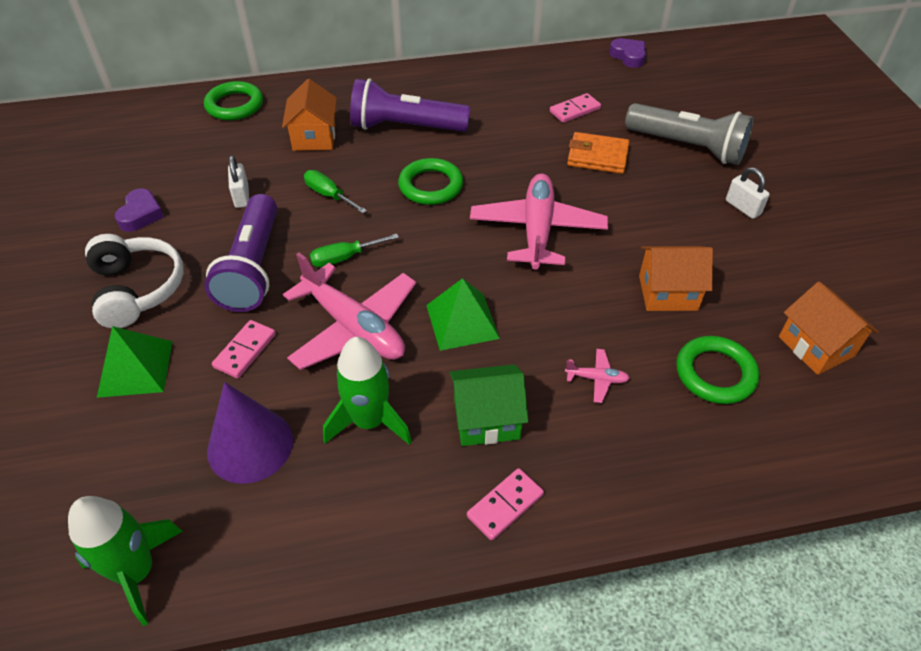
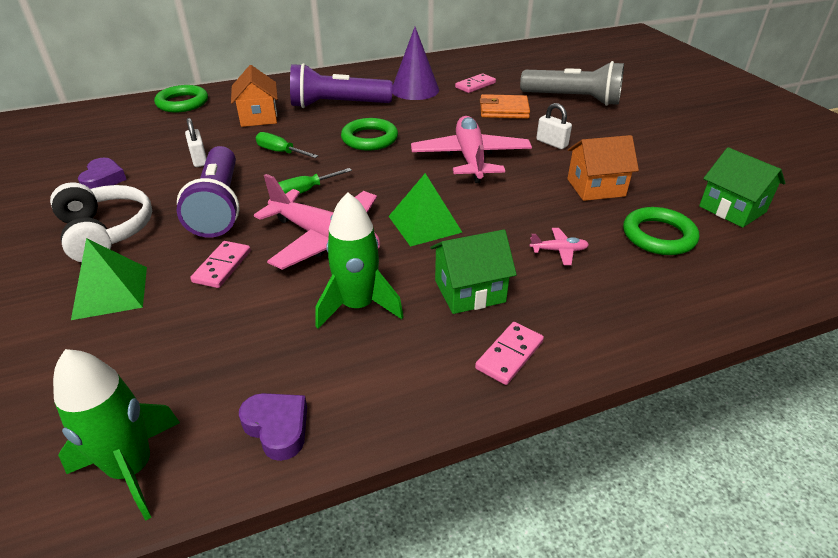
camera: 10 degrees left, 10 degrees down
(250, 445) = (241, 339): purple cone -> purple cone (415, 90)
(628, 56) = (506, 53): purple heart -> purple heart (277, 428)
(743, 207) = (632, 130): white padlock -> white padlock (552, 143)
(816, 346) = (732, 209): orange house -> green house

